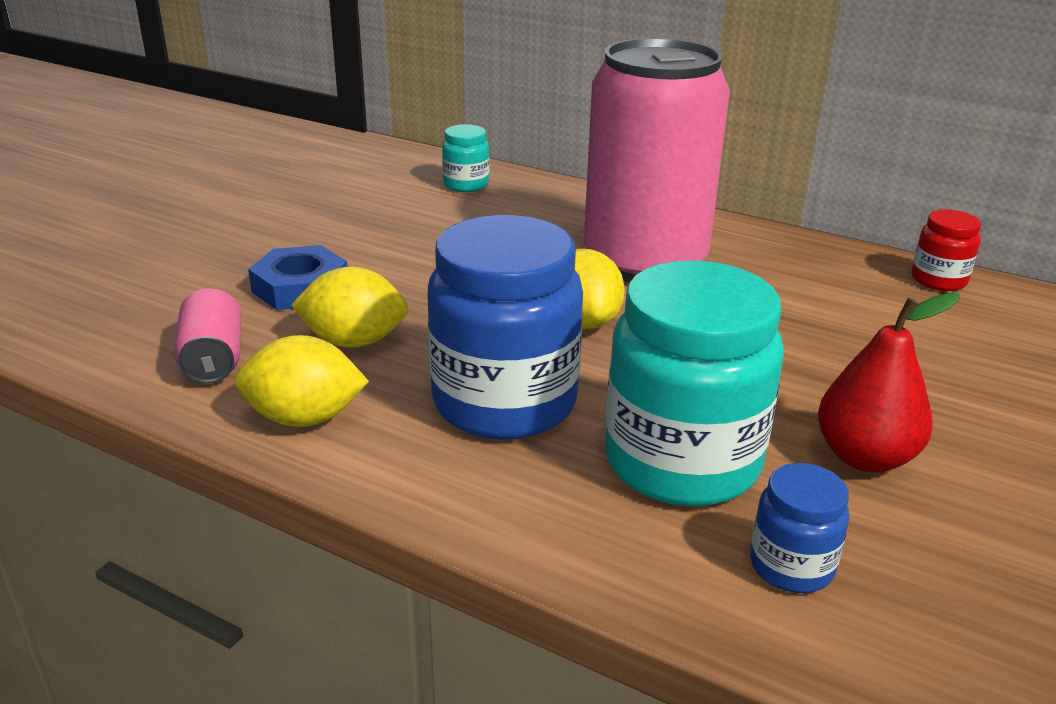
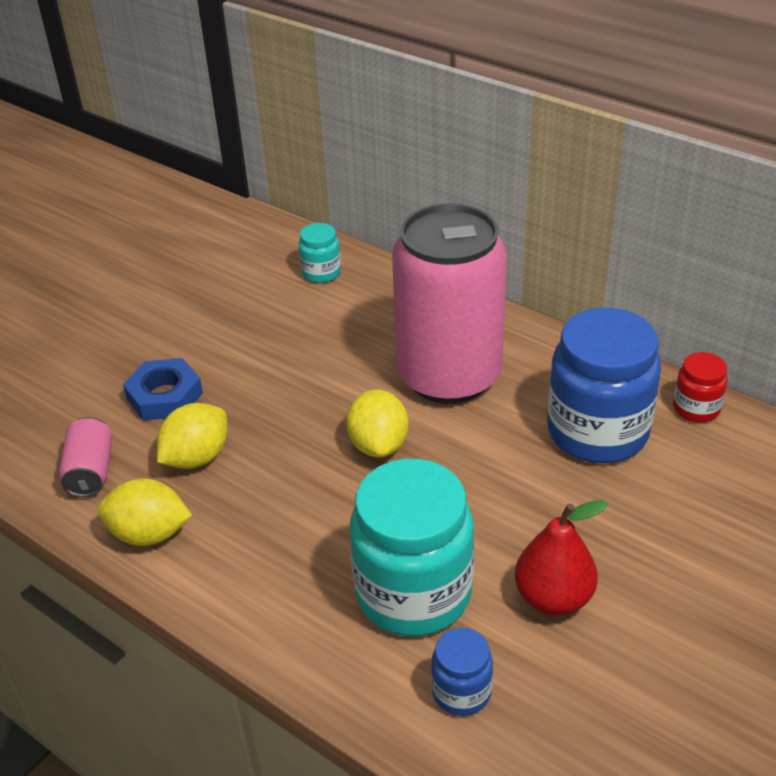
camera: 10 degrees right, 10 degrees up
(354, 341) = (197, 457): yellow lemon -> yellow lemon turned 60 degrees counterclockwise
(504, 403) = (297, 527): blue jar -> blue jar (597, 432)

